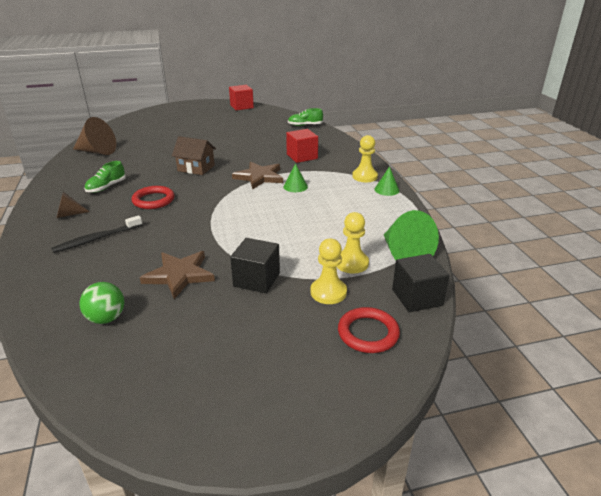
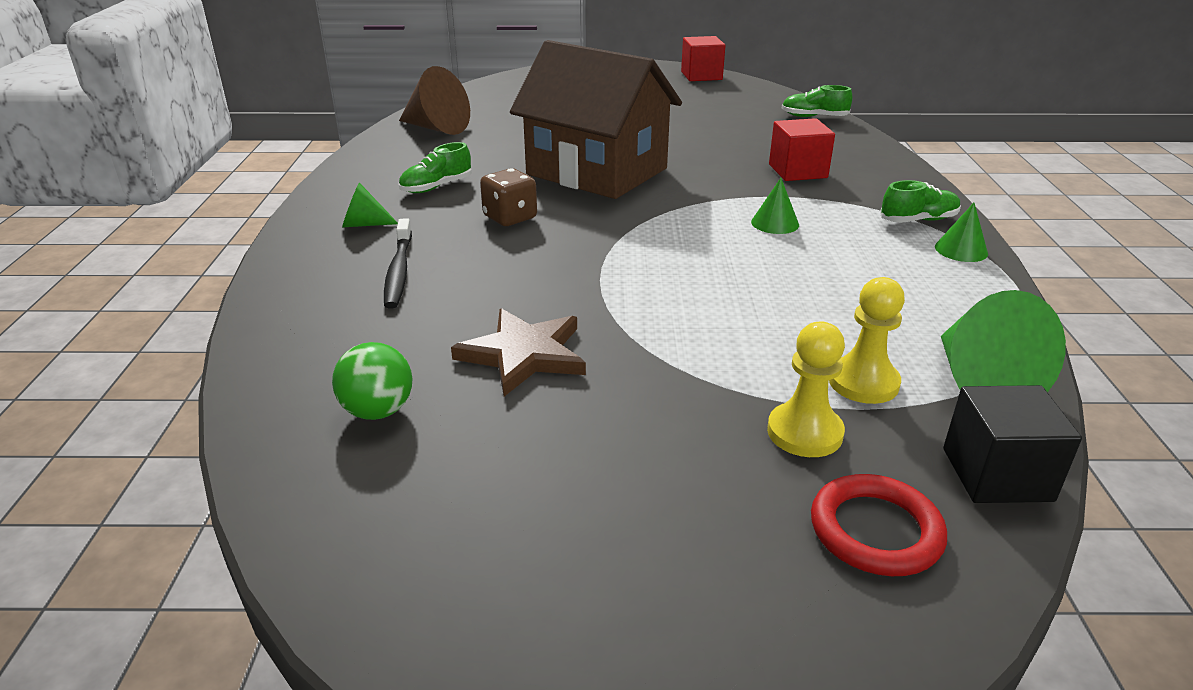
camera: 15 degrees right, 0 degrees up
(69, 214) = (364, 224): brown cone -> green cone
(97, 239) = (399, 271): black toothbrush -> black toothbrush turned 75 degrees counterclockwise
(153, 200) = (510, 217): red ring -> brown dice
(196, 168) = (596, 171): brown house -> brown house, size x2.07
(256, 279) = (665, 385): black cube -> none
(259, 177) = (709, 199): brown star -> none
(364, 176) = (918, 220): yellow pawn -> green shoe

